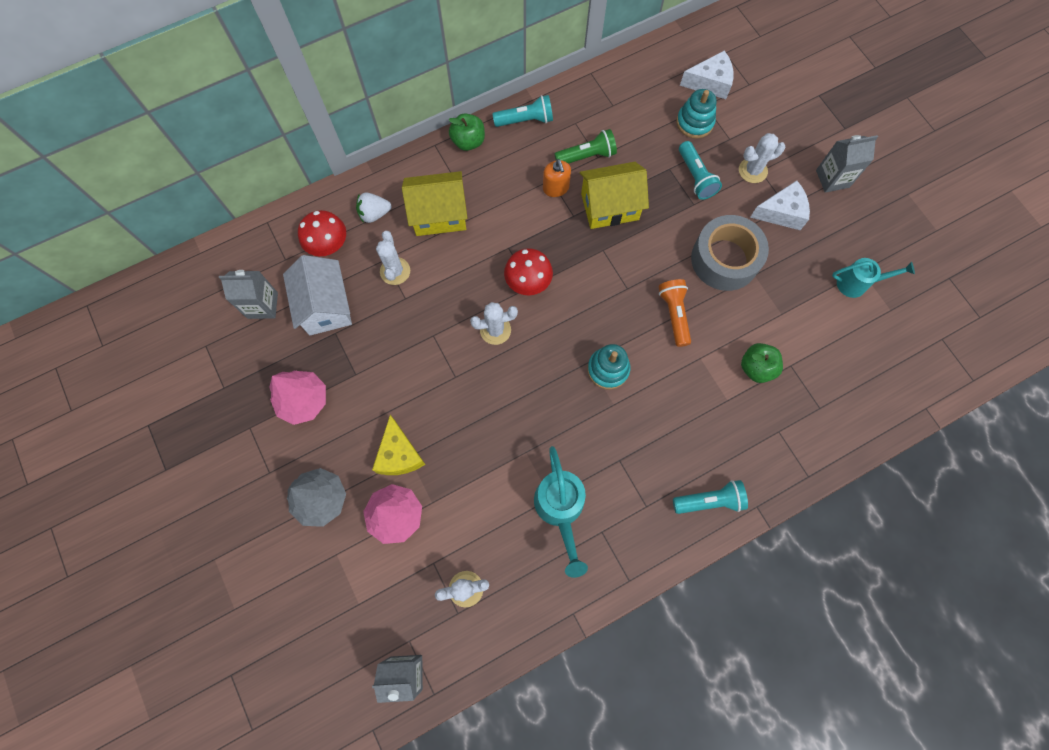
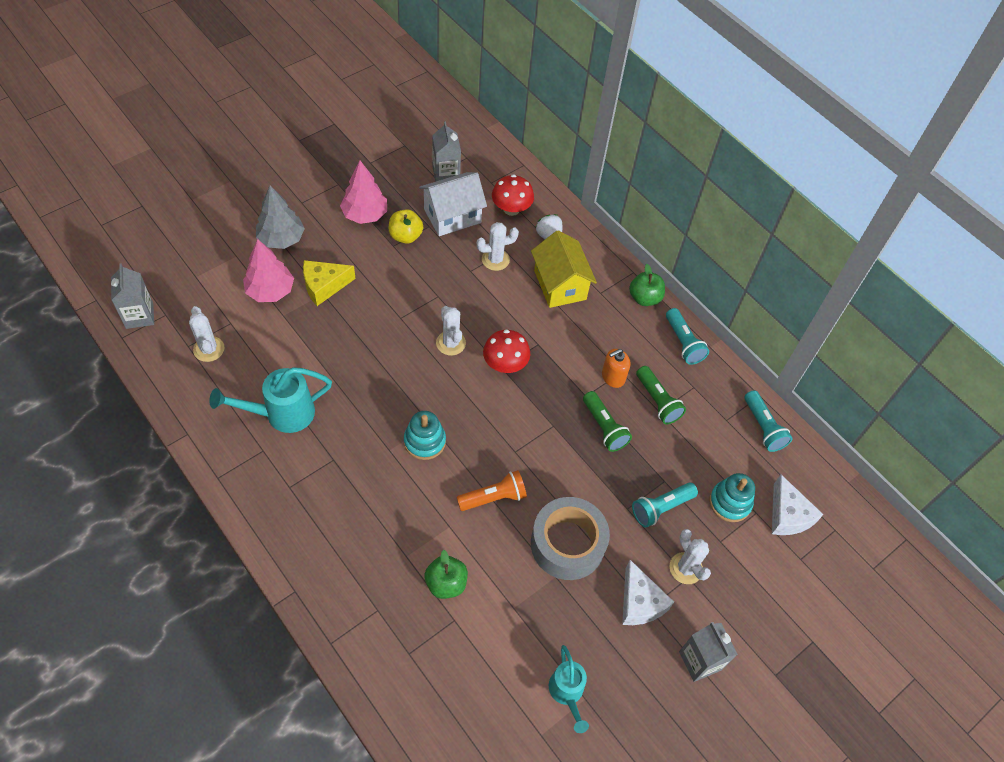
camera: 75 degrees right, 15 degrees down
(344, 359) = (405, 236): none -> yellow apple
(609, 206) = (604, 427): yellow house -> green flashlight
(709, 500) = (298, 544): turquoise flashlight -> turquoise flashlight (763, 427)

